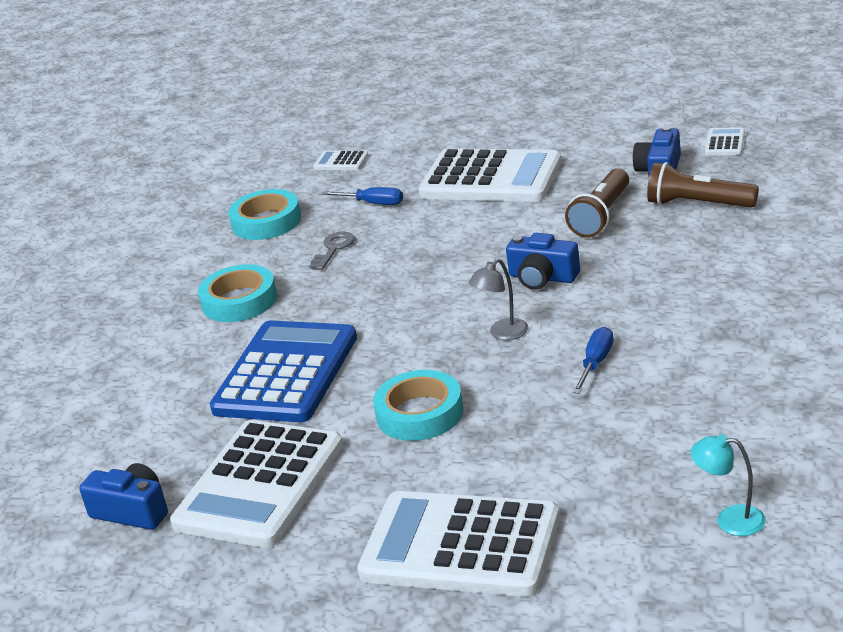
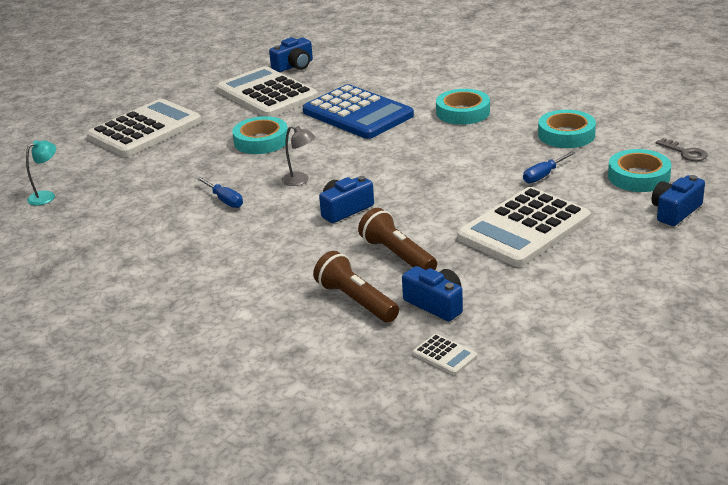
camera: 115 degrees right, 0 degrees up
(333, 249) = (490, 150): grey key -> grey key (685, 152)
(341, 161) = (638, 177): white calculator -> turquoise tape
(398, 130) = (675, 211): none -> blue camera
(503, 334) = (300, 181): grey lamp -> grey lamp turned 135 degrees clockwise
(698, 204) = (356, 301): brown flashlight -> brown flashlight turned 90 degrees counterclockwise

